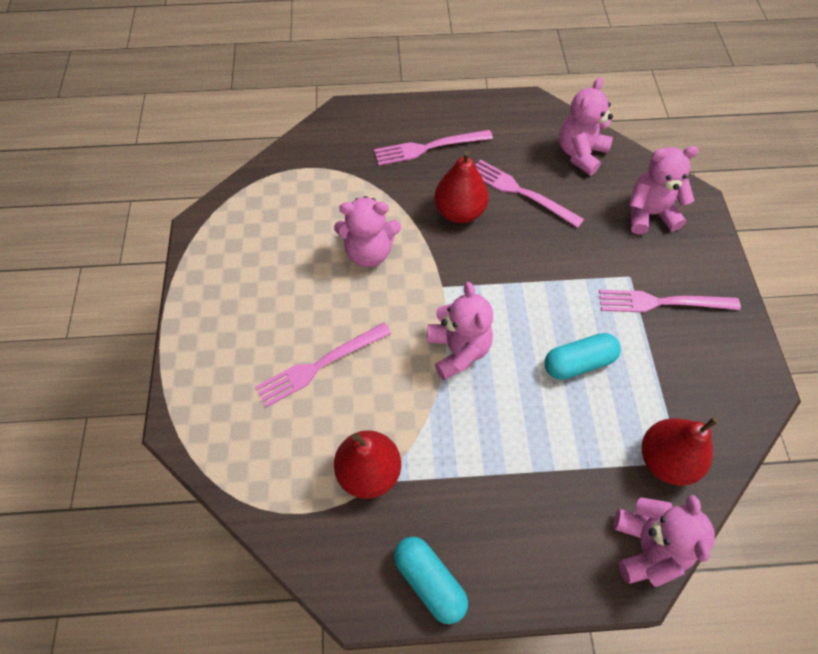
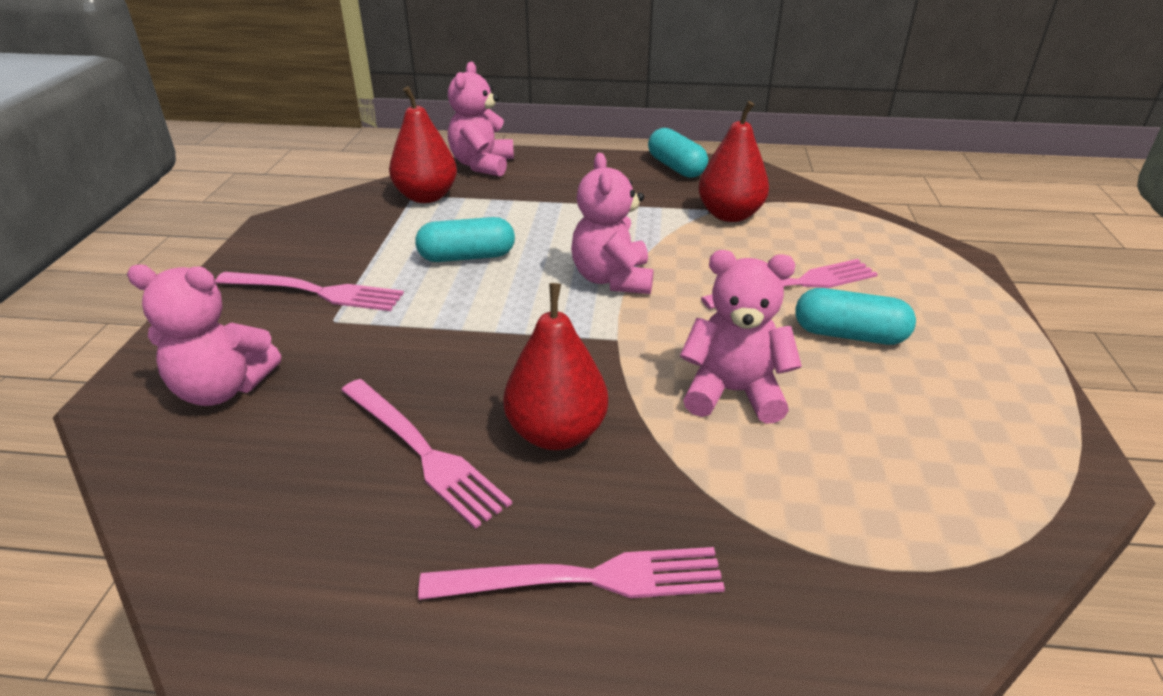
camera: 170 degrees left, 25 degrees down
(292, 313) = (849, 335): none -> turquoise capsule
(580, 154) = (245, 513): pink teddy bear -> none

